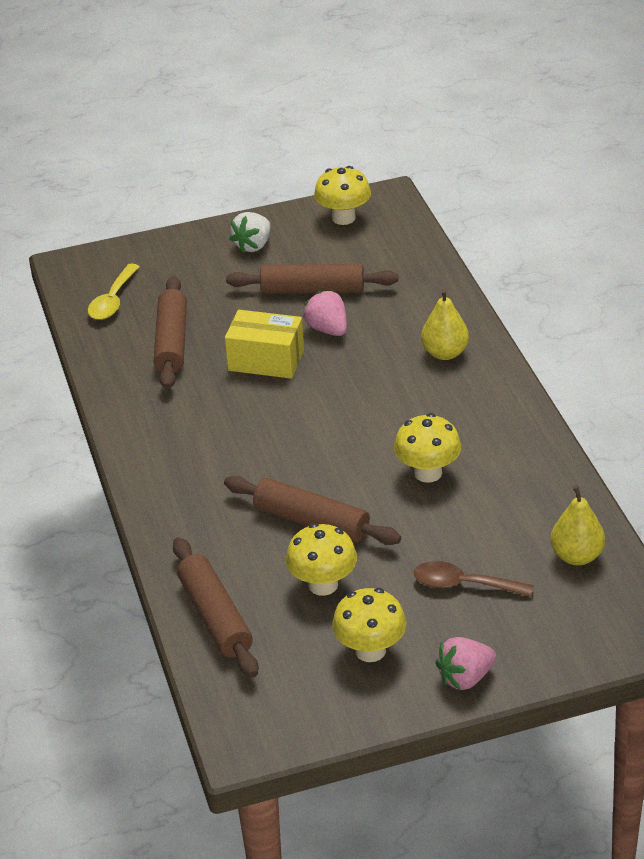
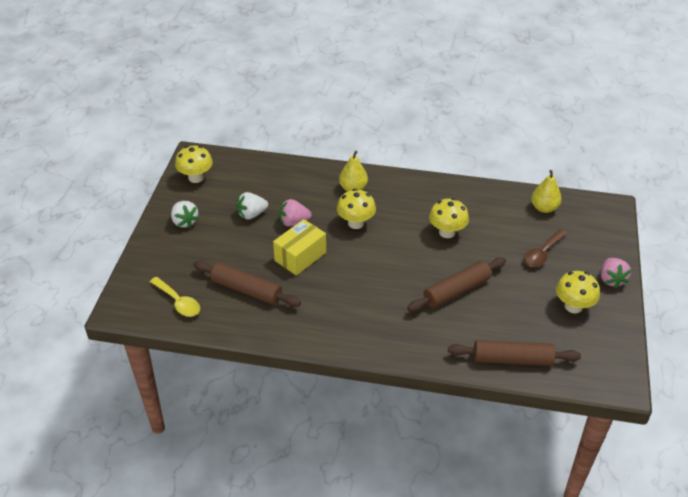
camera: 65 degrees left, 5 degrees up
(312, 290) = (252, 214): brown rolling pin -> white strawberry
(323, 585) = (511, 305): yellow mushroom -> yellow mushroom (356, 223)

